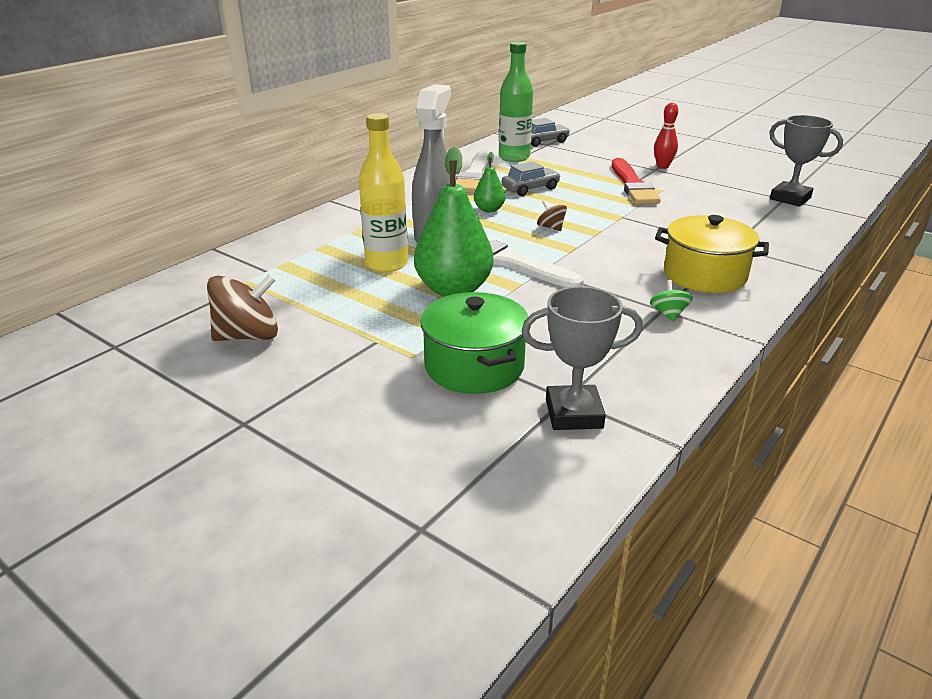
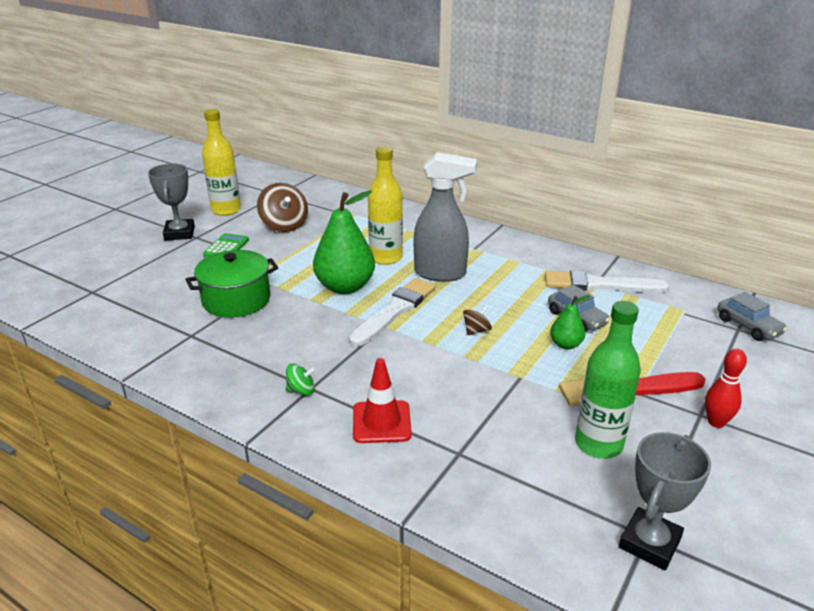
camera: 85 degrees right, 0 degrees up
(145, 397) = (226, 210): none -> yellow bottle
(301, 386) = (226, 247): none -> green calculator
(489, 209) = (509, 296): green pear -> green pear (566, 345)
(514, 157) = (671, 307): green bottle -> green bottle (598, 444)
(574, 414) = (171, 338): grey trophy -> grey trophy (179, 233)
(704, 275) = (381, 422): yellow pot -> red traffic cone

